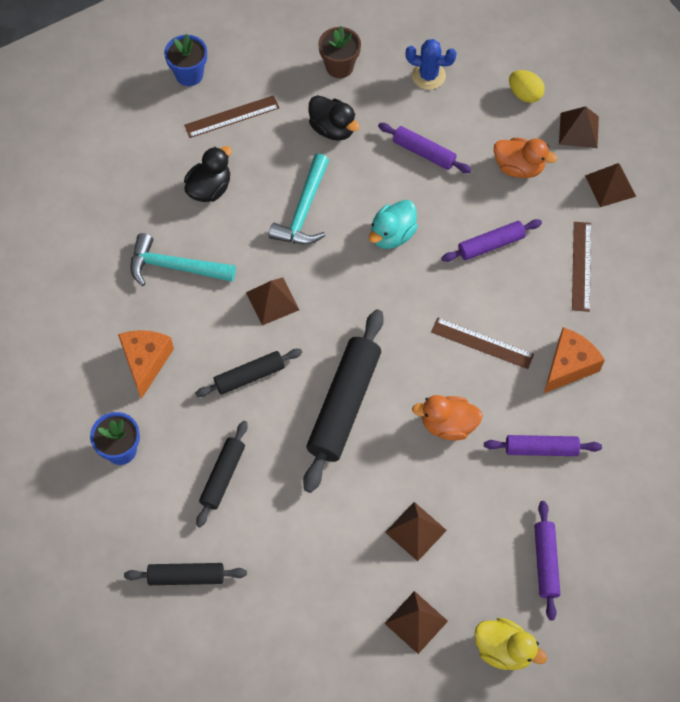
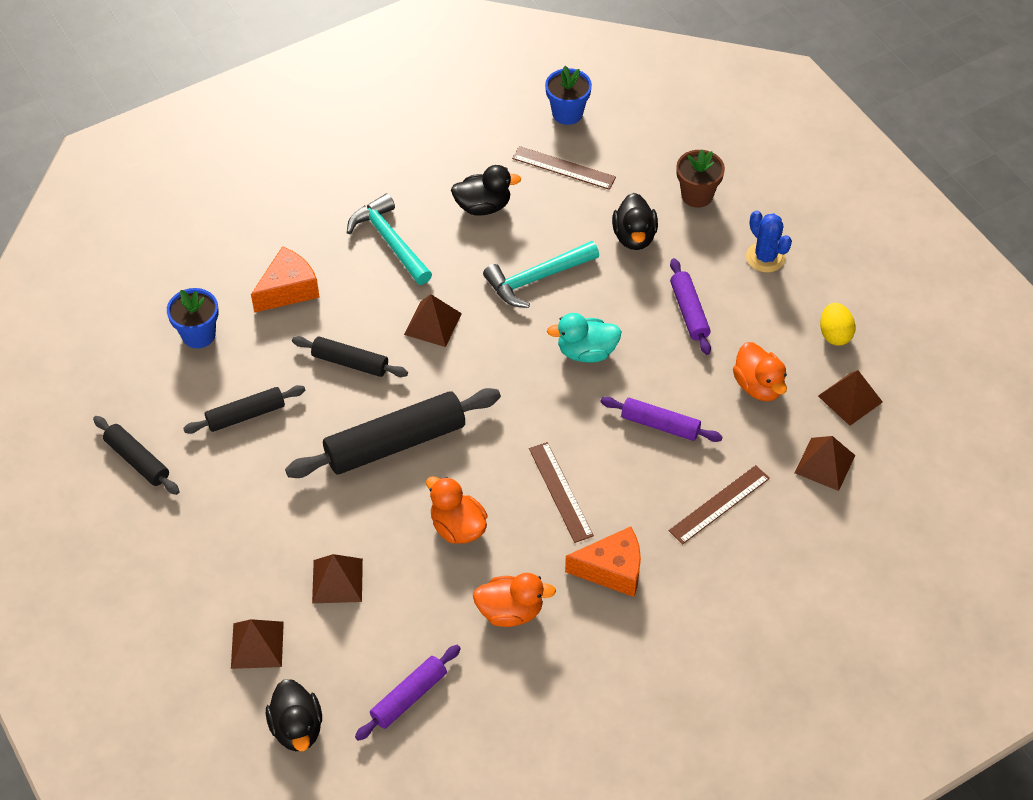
camera: 45 degrees right, 10 degrees down
(504, 649) = (297, 728): yellow duck -> black duck
(541, 449) = (510, 611): purple rolling pin -> orange duck

